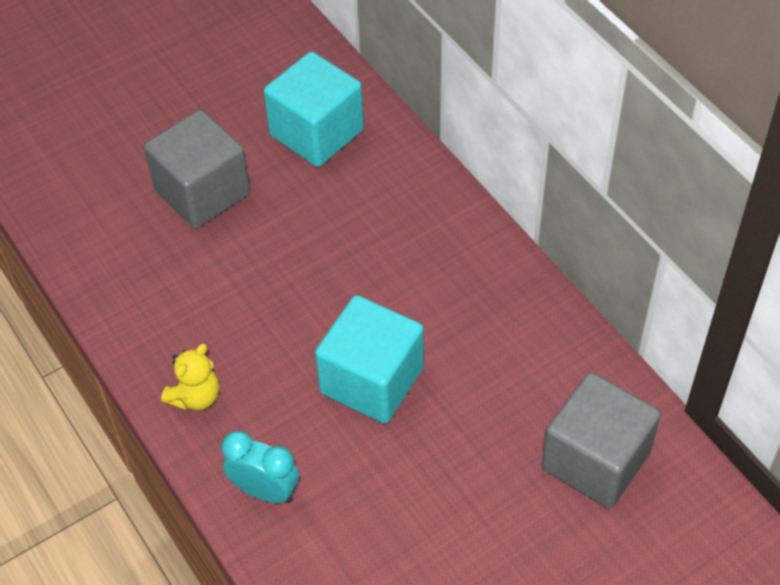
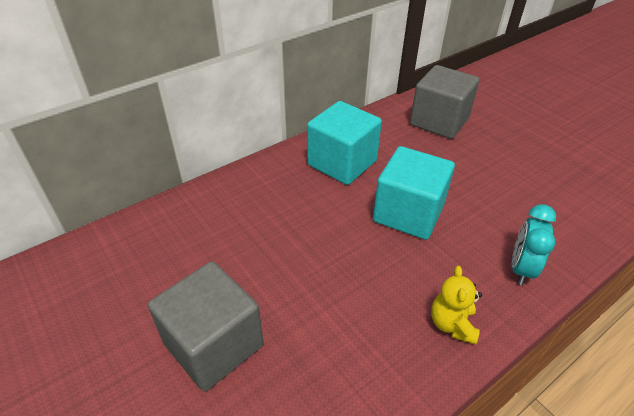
camera: 95 degrees left, 10 degrees down
(196, 397) = (452, 324): yellow teddy bear -> yellow teddy bear turned 120 degrees counterclockwise
(316, 133) = (155, 257): turquoise cube -> turquoise cube (342, 163)

